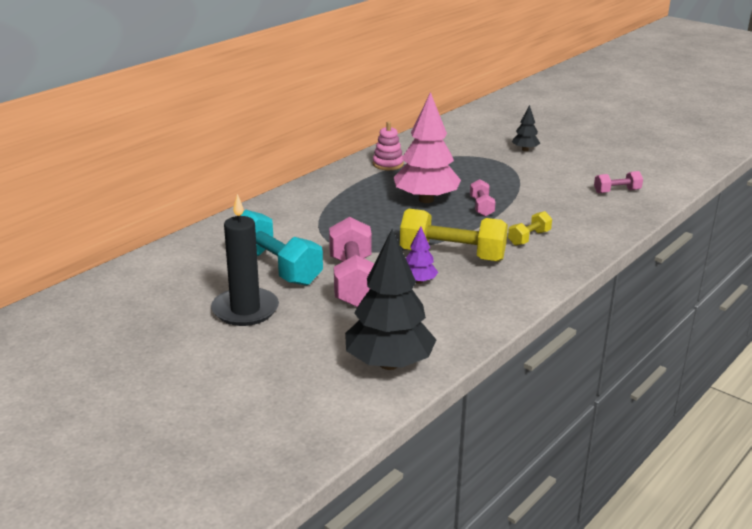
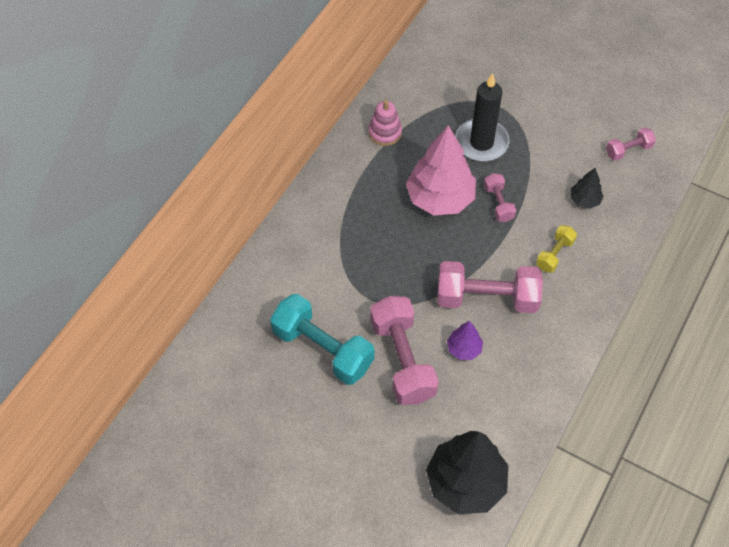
camera: 10 degrees left, 30 degrees up
(245, 310) = (314, 425): black candle -> black candle (481, 142)
(452, 255) = (486, 298): yellow dumbbell -> pink dumbbell
(525, 150) = (523, 78): black tree -> black tree (584, 200)

